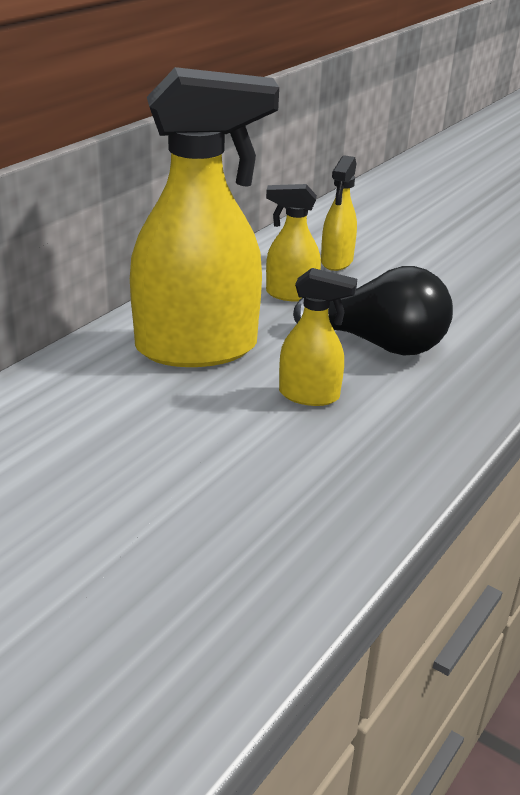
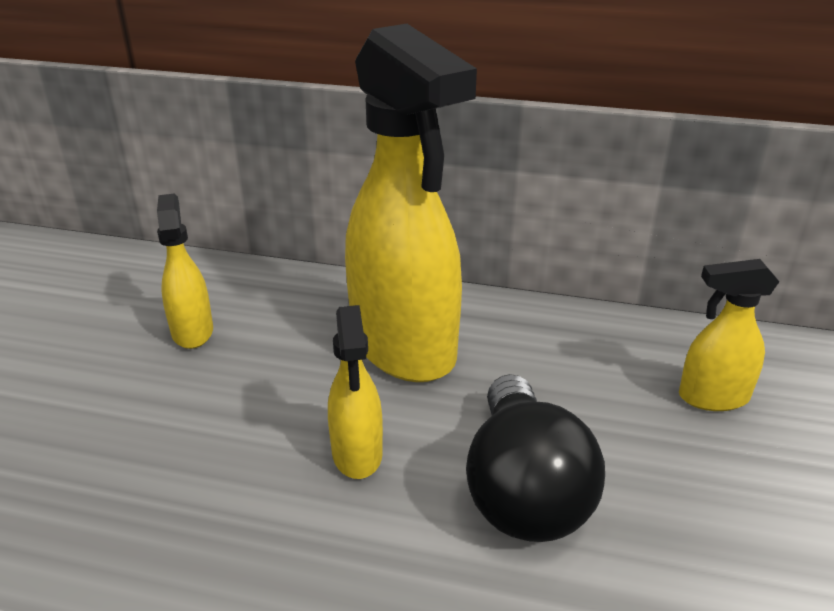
camera: 70 degrees right, 0 degrees up
(290, 294) = (582, 380): yellow spray bottle -> yellow spray bottle (192, 331)

